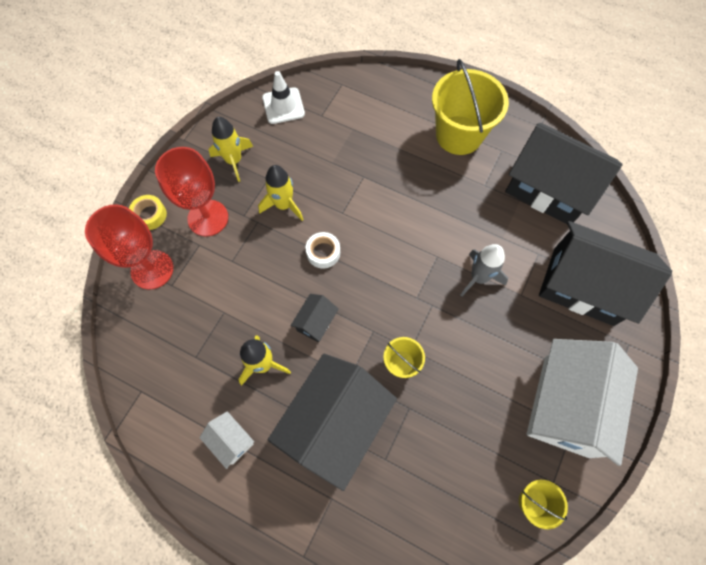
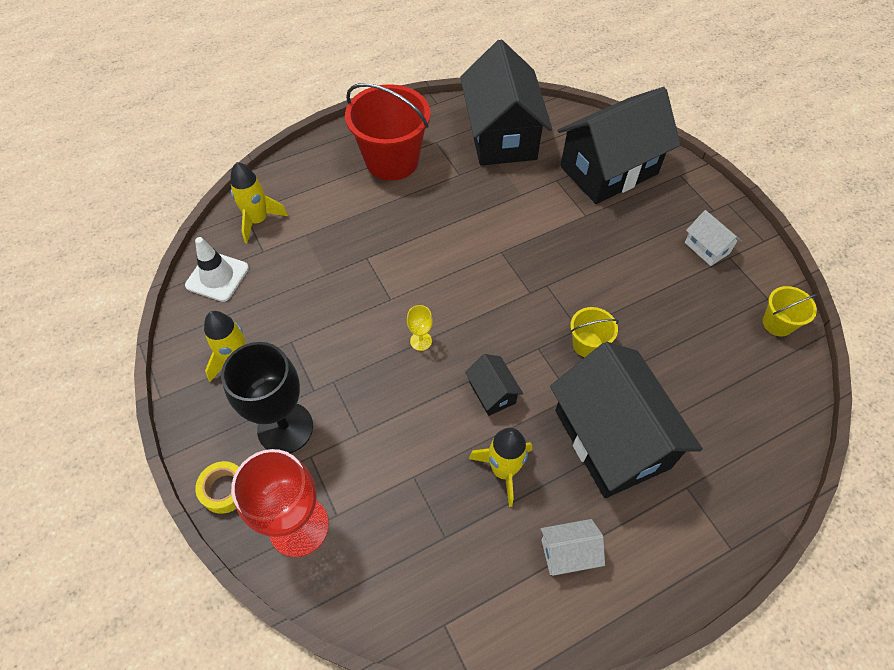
camera: 55 degrees left, 10 degrees down
(208, 218) = (285, 428): red goblet -> black goblet
(283, 205) = (336, 345): yellow rocket -> yellow rocket (258, 221)
(323, 252) = (421, 341): white tape -> yellow goblet
(459, 135) = (392, 161): yellow bucket -> red bucket
(478, 277) = (546, 234): grey rocket -> none
(548, 189) = (501, 136): black house -> black house turned 75 degrees counterclockwise
(566, 406) = (706, 248): white house -> white house, size x0.43

